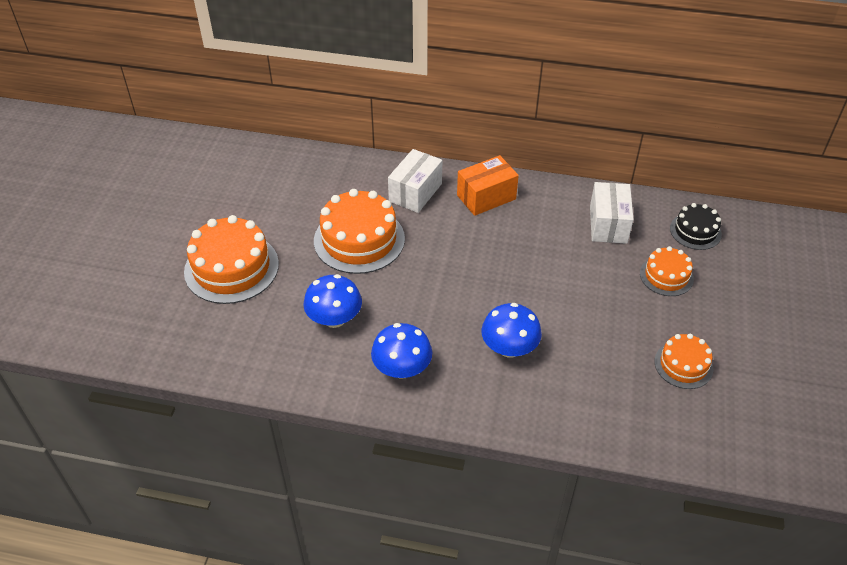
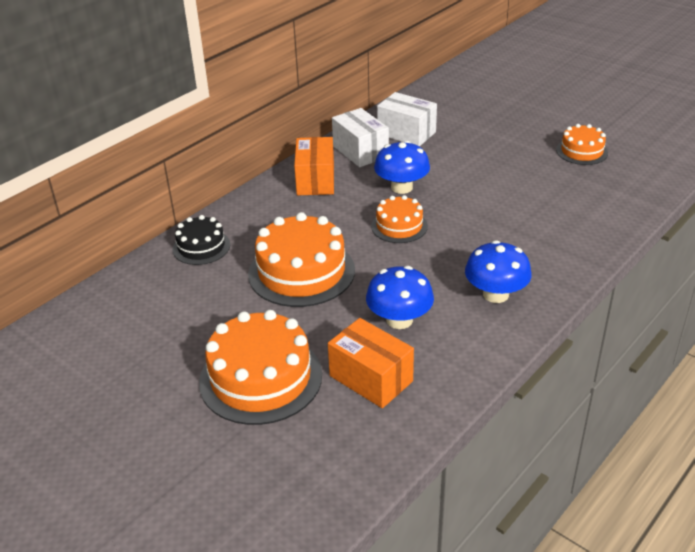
camera: 60 degrees left, 10 degrees down
(260, 327) = (371, 378): none -> orange box
(415, 192) = (269, 217): white box -> white box (360, 151)
(509, 348) = (510, 226): blue mushroom -> blue mushroom (401, 187)
(666, 276) = (485, 127): orange cake -> orange cake (399, 226)
(695, 231) = (448, 100): black cake -> black cake (201, 247)

